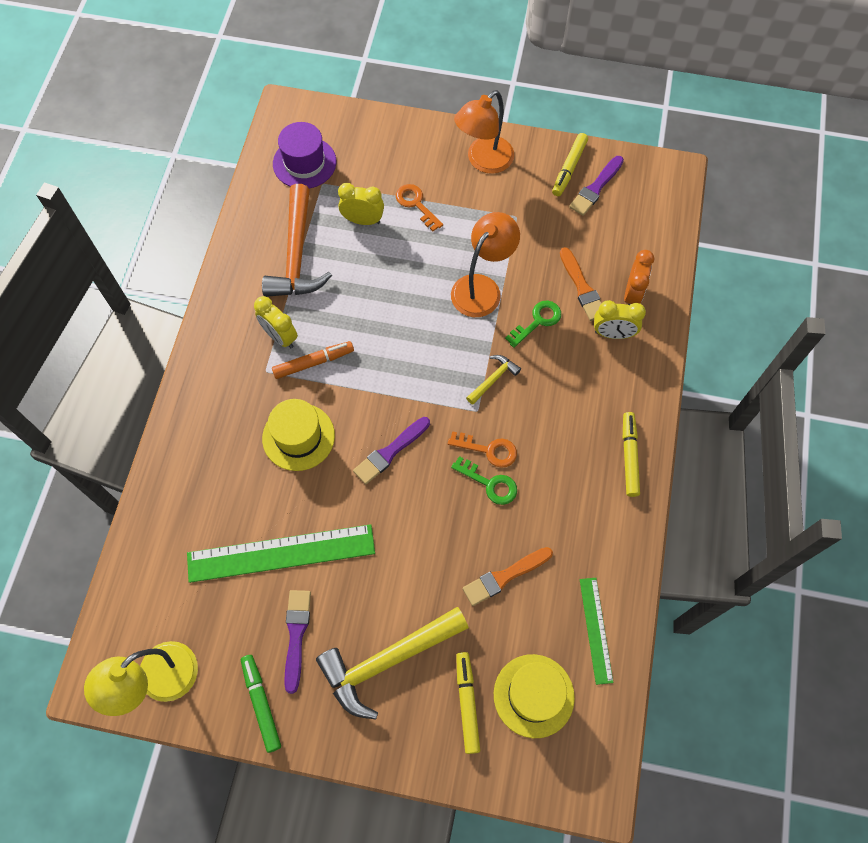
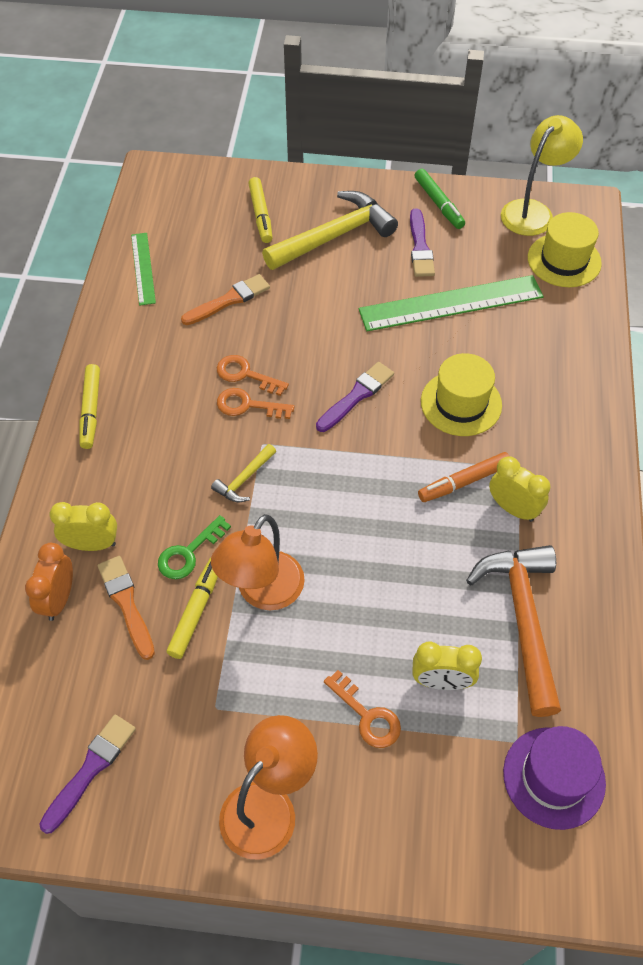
camera: 175 degrees right, 10 degrees down
(490, 483) = (245, 374): green key -> orange key
(533, 695) = (202, 223): yellow hat -> yellow hat (564, 260)
(569, 168) = (130, 804): yellow marker -> yellow marker (196, 611)

